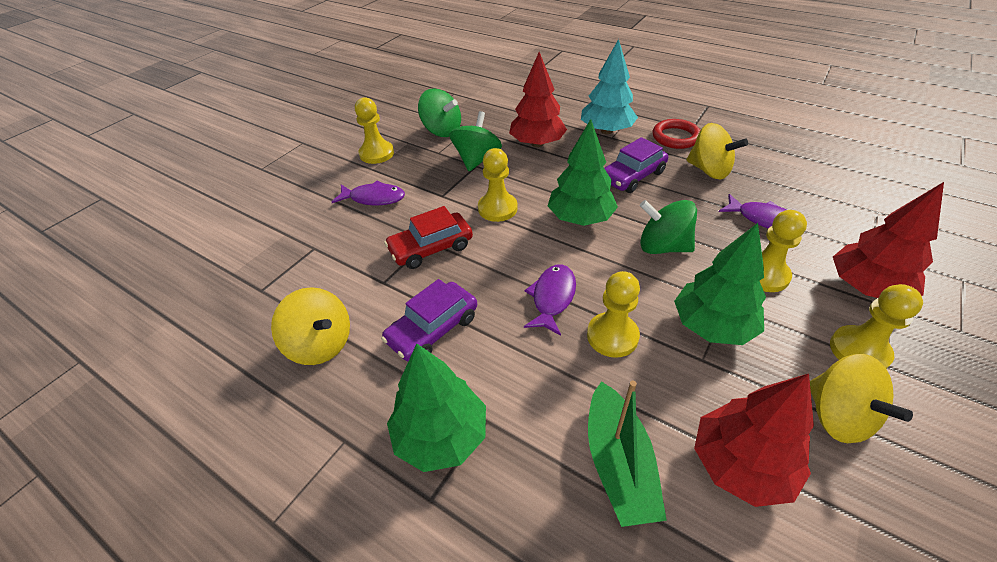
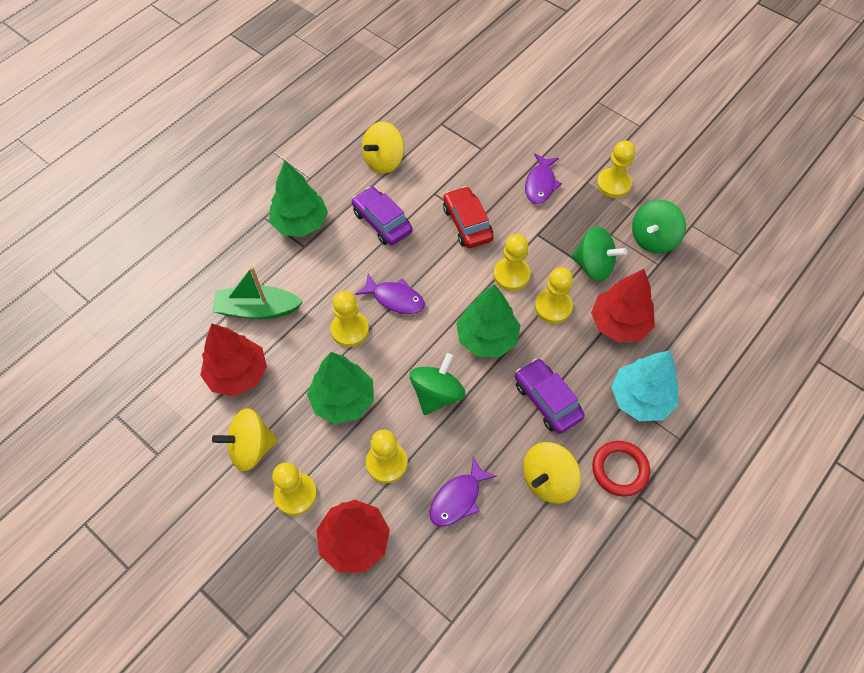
camera: 95 degrees right, 15 degrees up
(530, 180) = (553, 307): none -> yellow pawn

